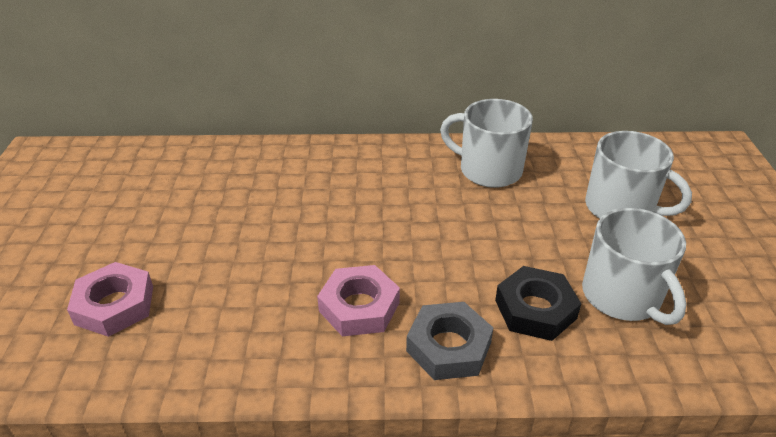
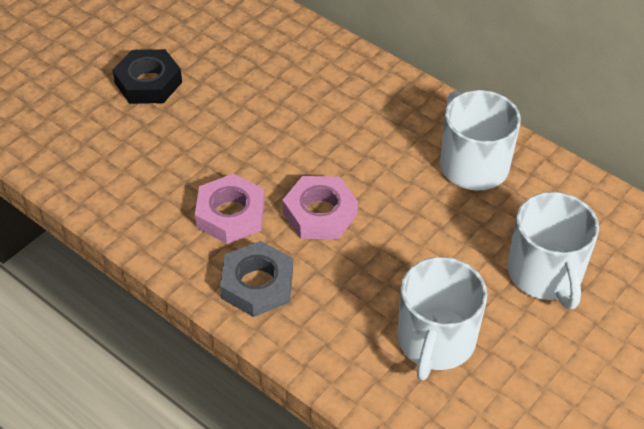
camera: 40 degrees right, 10 degrees up
(115, 305) = (81, 109): pink nut -> pink nut (320, 213)
(535, 309) = (353, 302): black nut -> black nut (148, 82)

